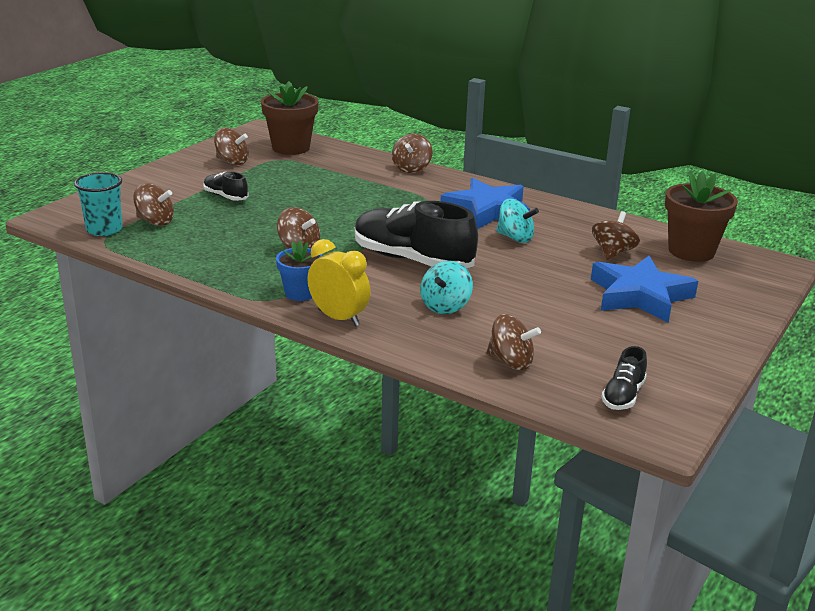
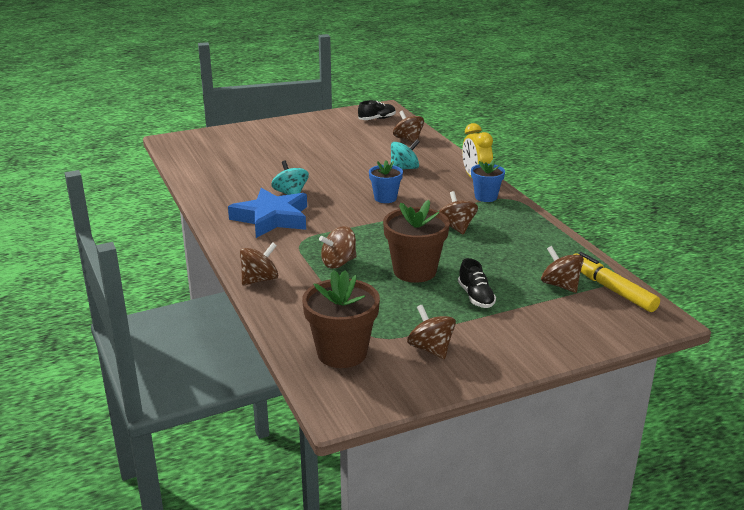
camera: 145 degrees left, 0 degrees up
(104, 229) = (611, 289): turquoise cup -> yellow marker
(412, 260) = (385, 198): black shoe -> blue flower pot
(613, 253) = (249, 169): brown spinning top -> brown spinning top (338, 263)
(639, 295) = (285, 147): blue star -> none
(691, 251) = (199, 158): brown flower pot -> brown flower pot (414, 271)

